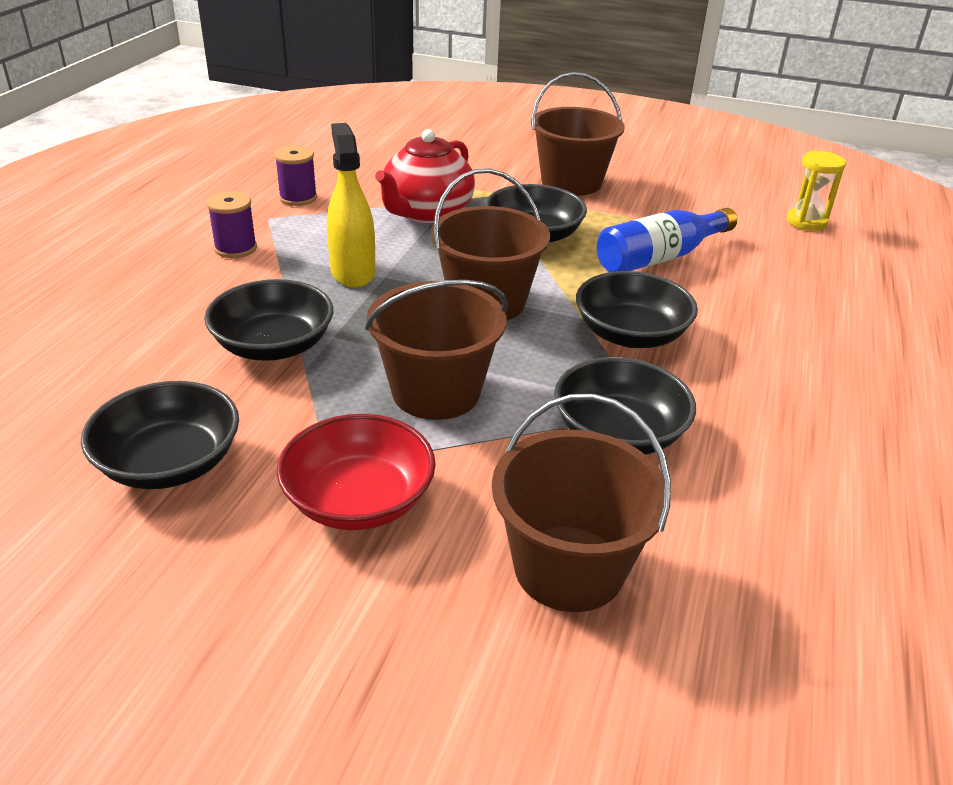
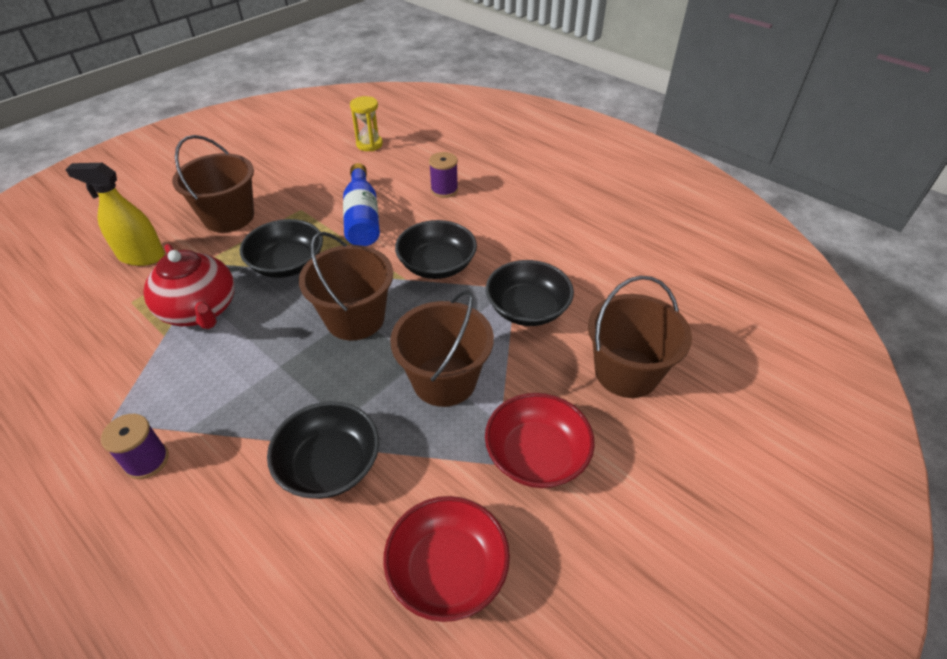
camera: 65 degrees left, 10 degrees up
(170, 463) = (447, 570): black bowl -> red bowl
(298, 198) = (91, 390): purple spool -> purple spool (444, 190)
(352, 272) = (257, 384): yellow spray bottle -> yellow spray bottle (141, 256)

